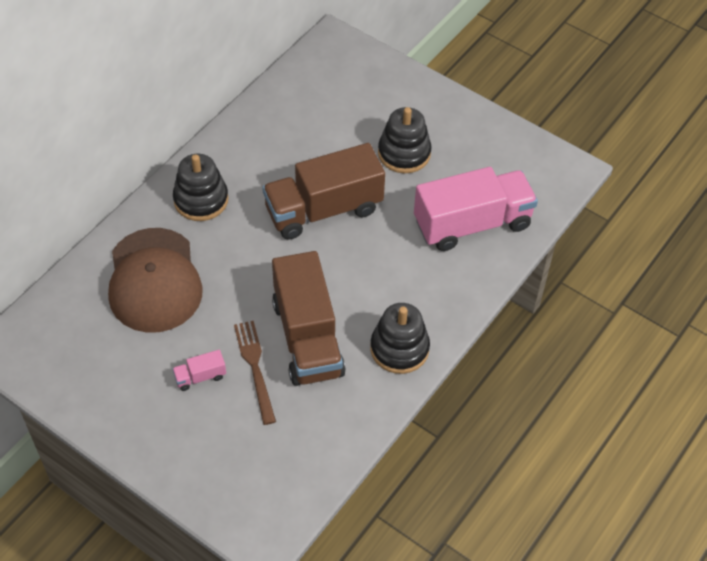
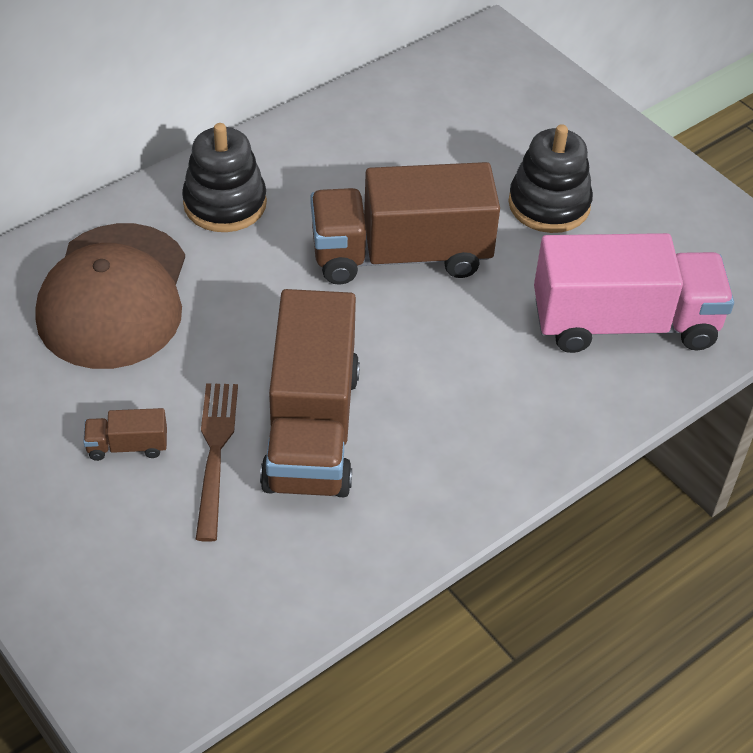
camera: 15 degrees right, 5 degrees down
(200, 377) = (127, 446): pink truck -> brown truck
(399, 348) = (450, 478): black stacking toy -> none

